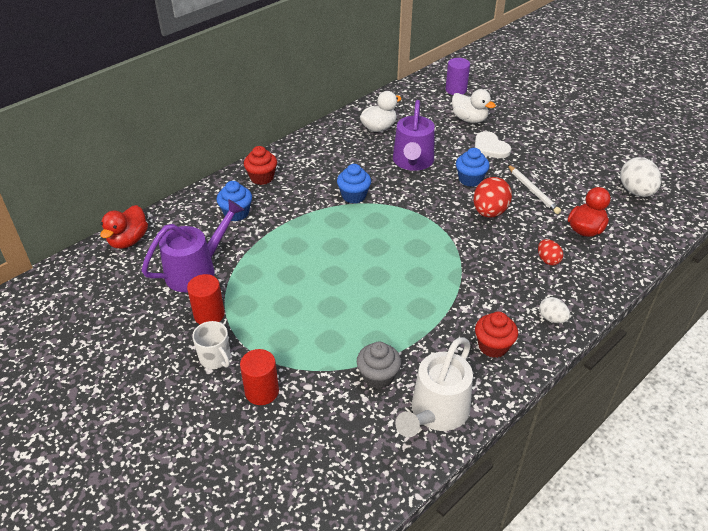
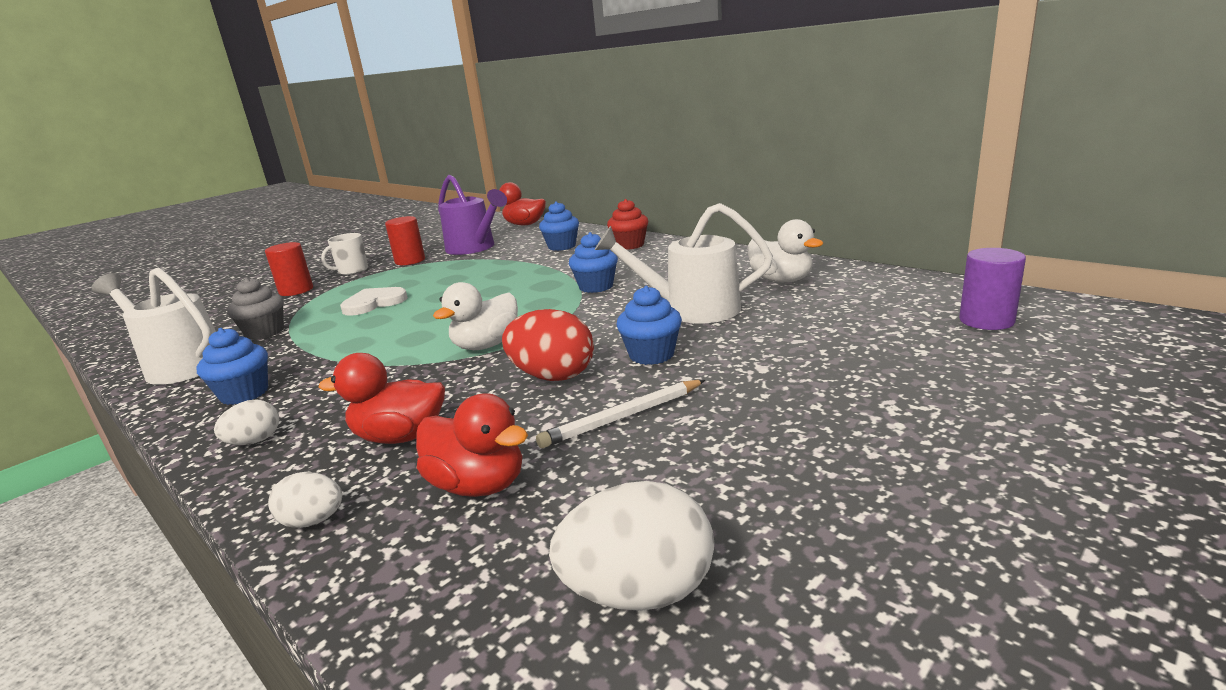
camera: 90 degrees right, 20 degrees down
(412, 162) = (691, 310): purple watering can -> white watering can
(469, 119) = (871, 341): white duck -> white duck (486, 345)
(490, 147) = (772, 366): white heart -> white heart (374, 303)
(493, 346) = (244, 394): red cupcake -> blue cupcake
(548, 260) = (400, 436): red egg -> red duck
(614, 275) = (313, 521): none -> white egg

